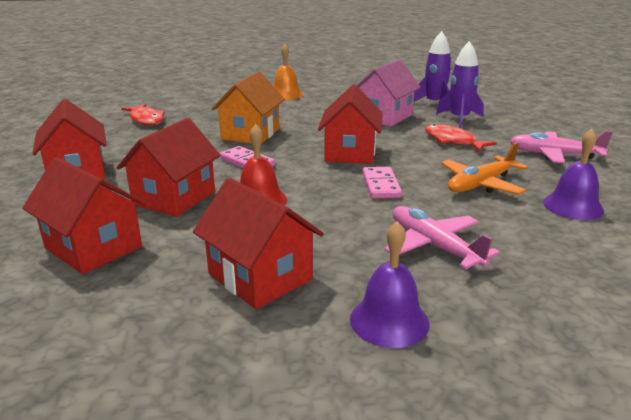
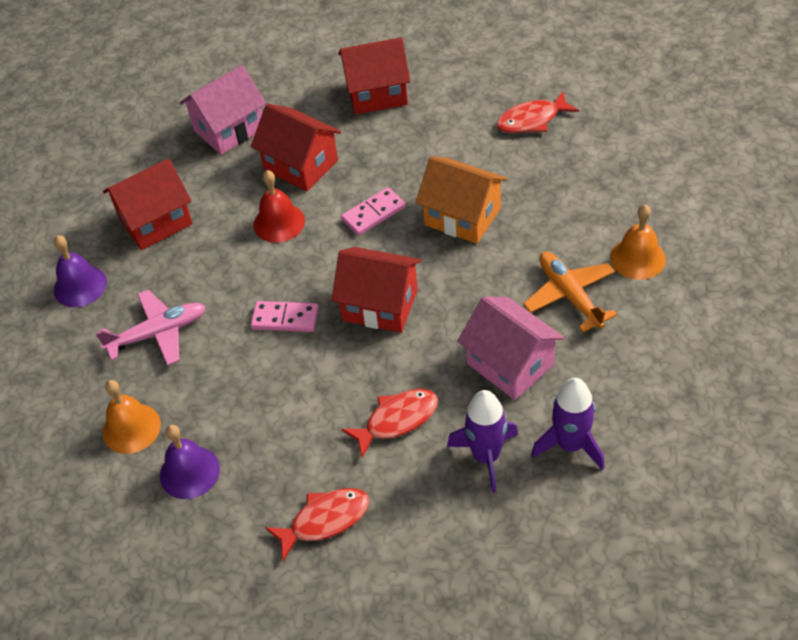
camera: 105 degrees right, 25 degrees up
(93, 247) = (229, 129): red house -> pink house
(480, 184) = (262, 407): orange plane -> orange plane (570, 295)
(554, 155) = (325, 520): pink plane -> red fish
(560, 242) = (131, 428): none -> orange bell

